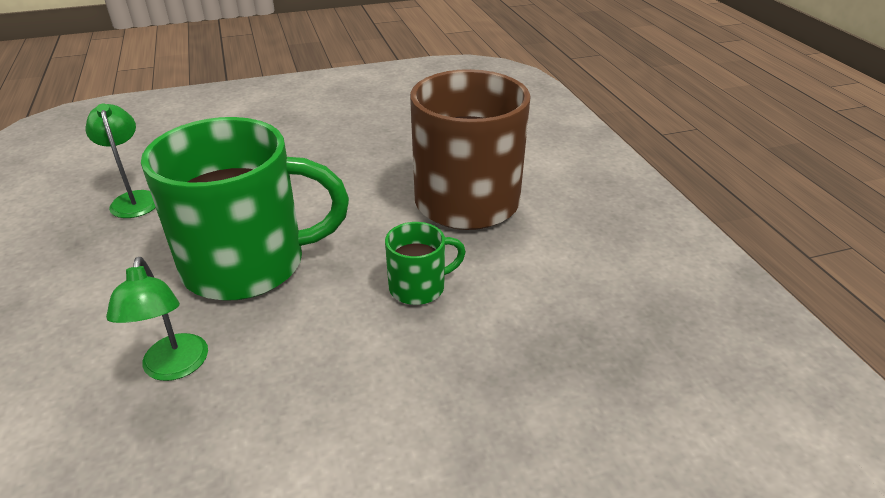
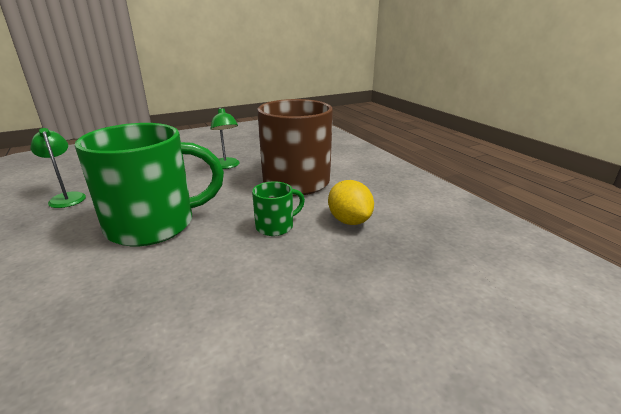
camera: 10 degrees left, 10 degrees down
(174, 368) = (102, 290): green lamp -> green lamp (227, 166)
(531, 289) = (349, 221): none -> yellow lemon

